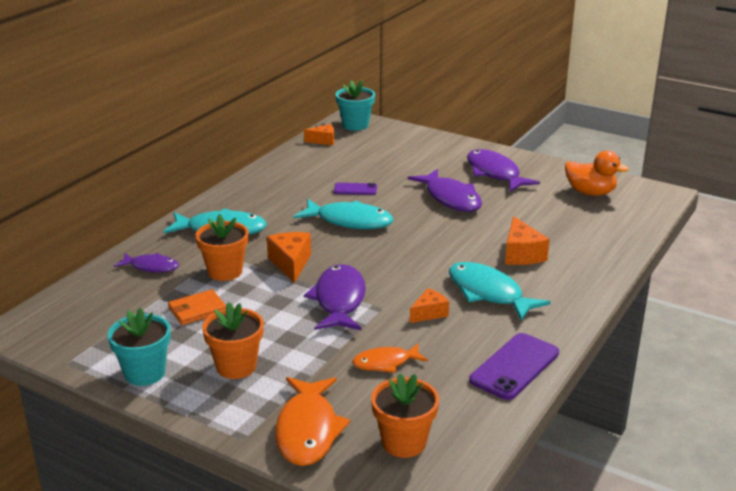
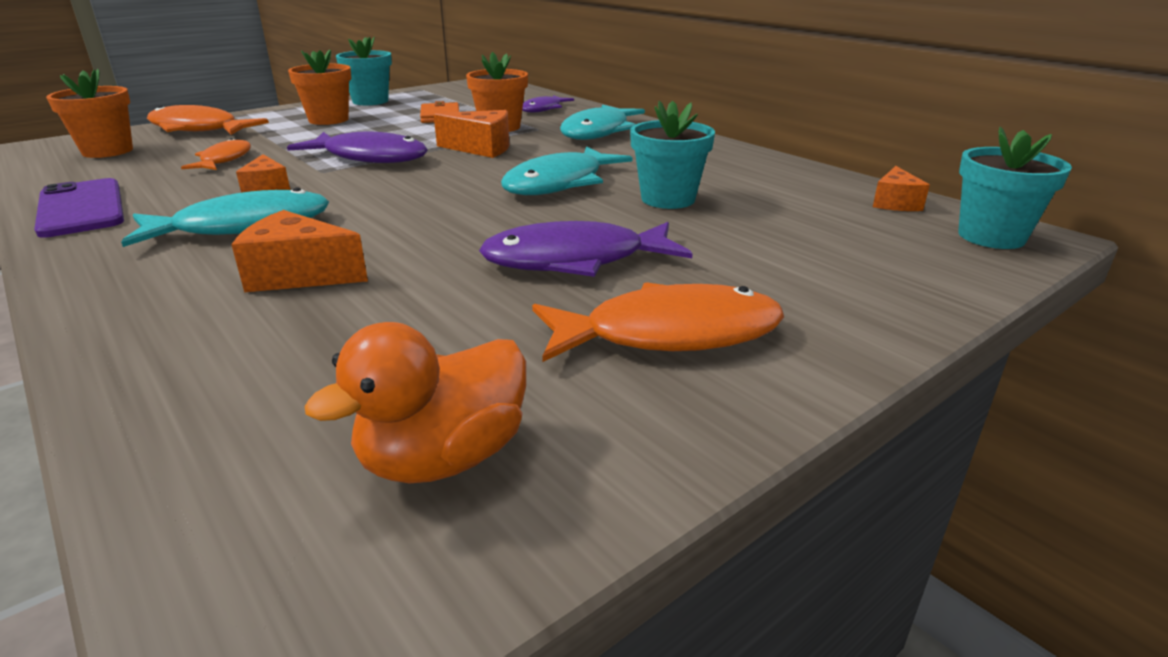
camera: 110 degrees right, 0 degrees up
(355, 189) = (668, 199): purple phone -> turquoise flower pot
(494, 173) = (669, 334): purple fish -> orange fish

